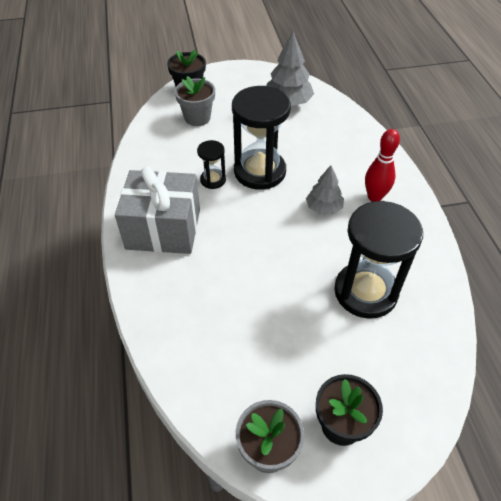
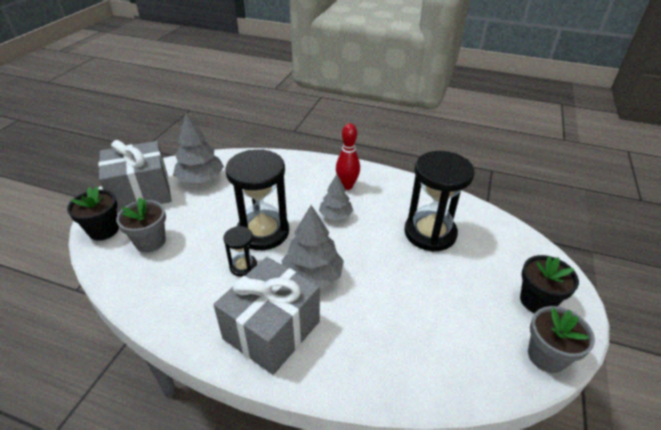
camera: 60 degrees left, 10 degrees down
(235, 227) = (312, 276): none -> grey tree
(242, 83) = (141, 193): none -> grey gift

